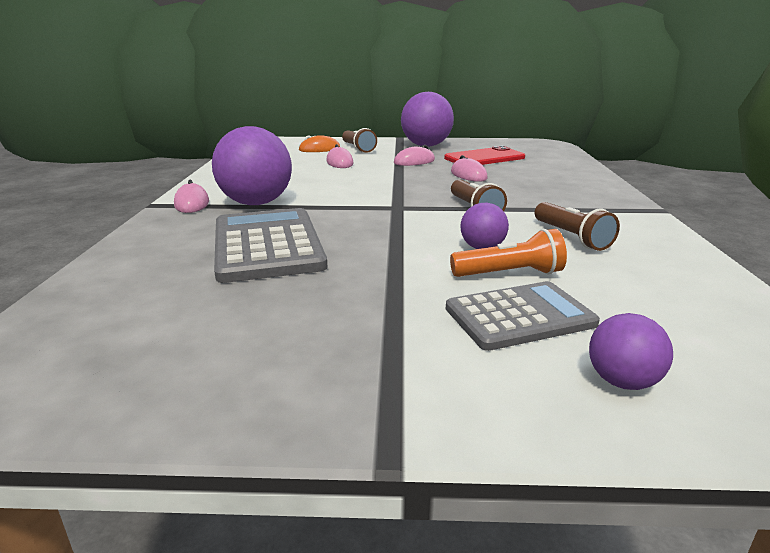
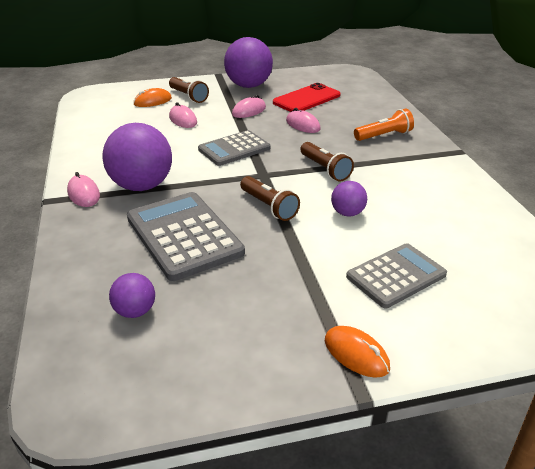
camera: 15 degrees left, 10 degrees up
(378, 186) = (234, 149): none -> grey calculator
(410, 399) = (356, 354): none -> orange mouse
(509, 274) = (376, 237): orange flashlight -> orange flashlight (384, 135)
(572, 237) = (406, 192): brown flashlight -> brown flashlight (269, 206)
(622, 381) = (470, 316): purple ball -> purple ball (135, 311)

